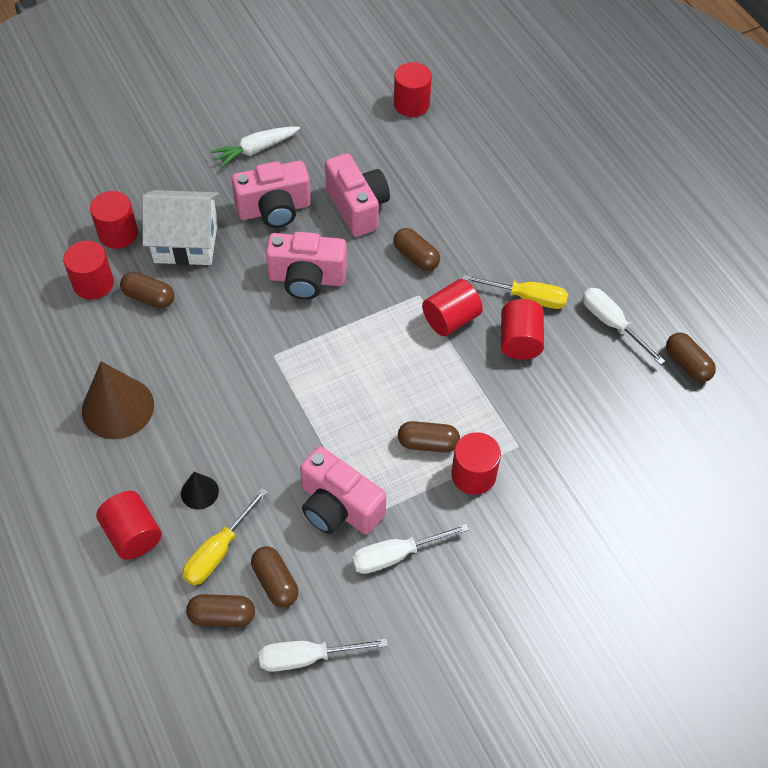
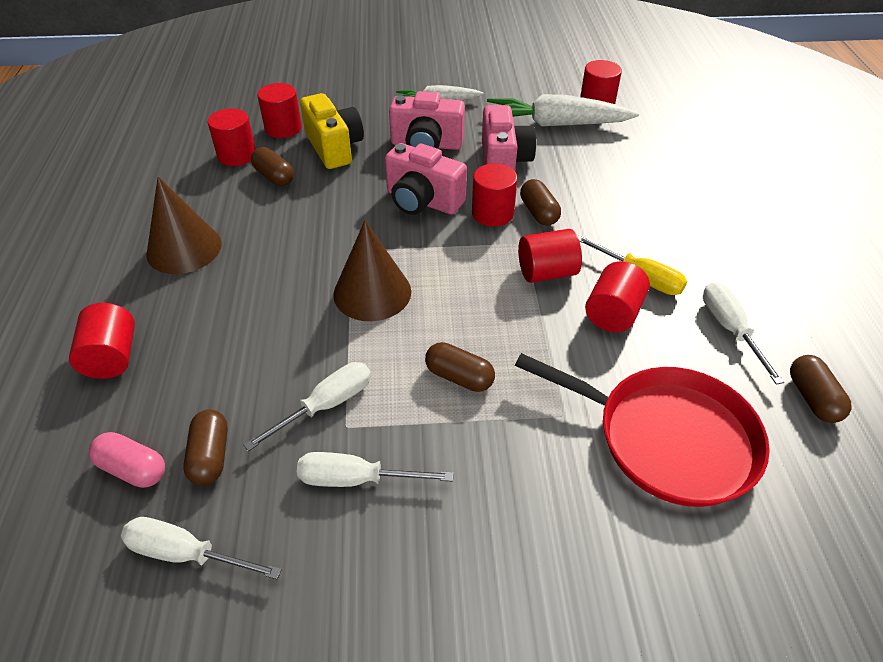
camera: 25 degrees right, 10 degrees down
(186, 242) = (334, 147): white house -> yellow camera
(199, 492) = (200, 342): black cone -> none
(218, 551) = (177, 403): yellow screwdriver -> none
(222, 616) = (133, 469): brown capsule -> pink capsule
(316, 392) = (372, 292): none -> brown cone
(338, 507) = (326, 405): pink camera -> white screwdriver
(385, 143) = (556, 124): none -> white carrot
(473, 475) = (493, 426): red cylinder -> red cylinder (492, 213)
(599, 436) = (667, 438): none -> red pan

